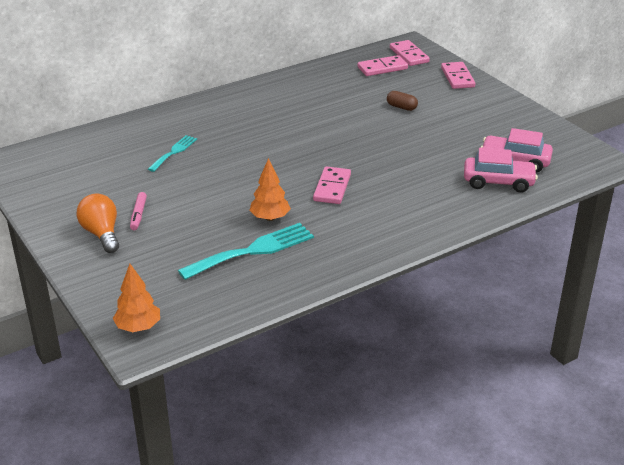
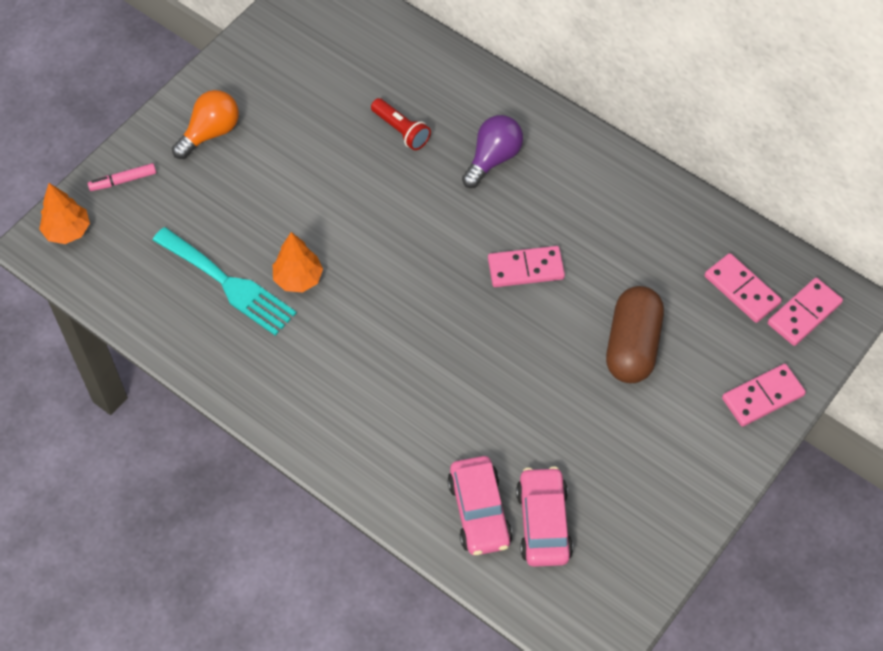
camera: 70 degrees right, 25 degrees up
(138, 215) = (258, 150): pink marker -> pink marker (123, 181)
(174, 152) = (401, 130): turquoise fork -> red flashlight
(227, 124) = (493, 159): none -> purple light bulb
(332, 188) = (388, 322): pink domino -> pink domino (525, 268)
(401, 107) = (632, 346): brown capsule -> brown capsule, size x2.08

